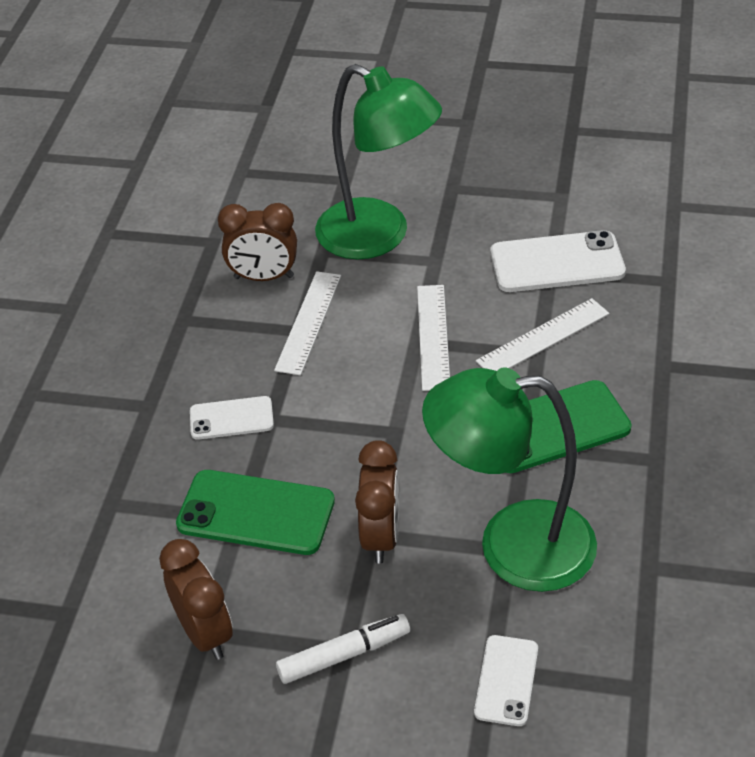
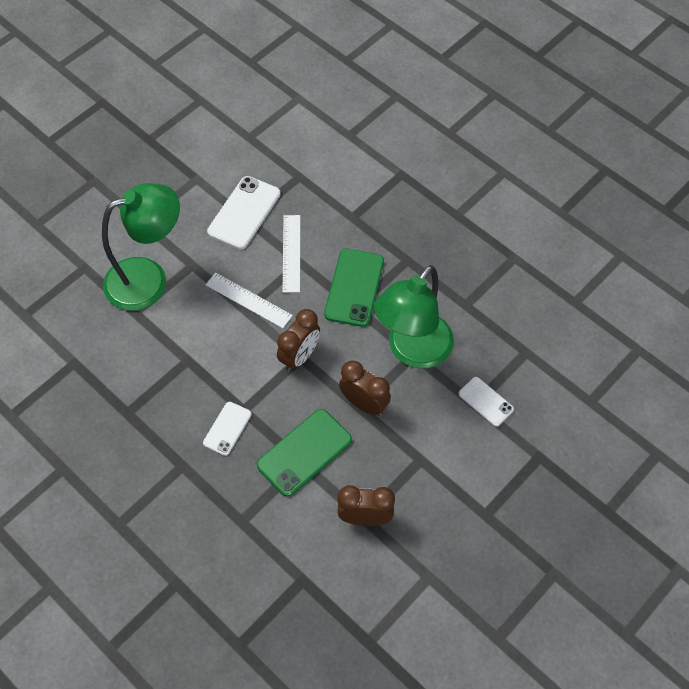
camera: 60 degrees left, 15 degrees up
(264, 277) = (129, 353): brown clock -> brown clock (299, 356)
(309, 322) = (186, 351): white ruler -> none
(343, 655) = (423, 462): white marker -> none

